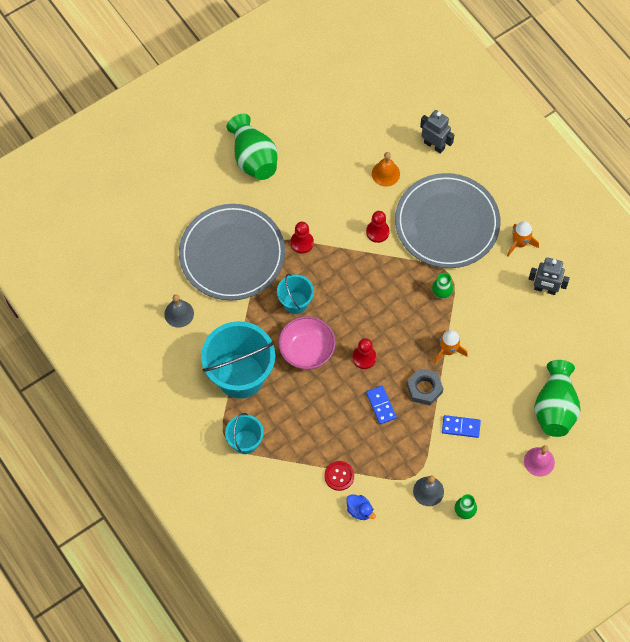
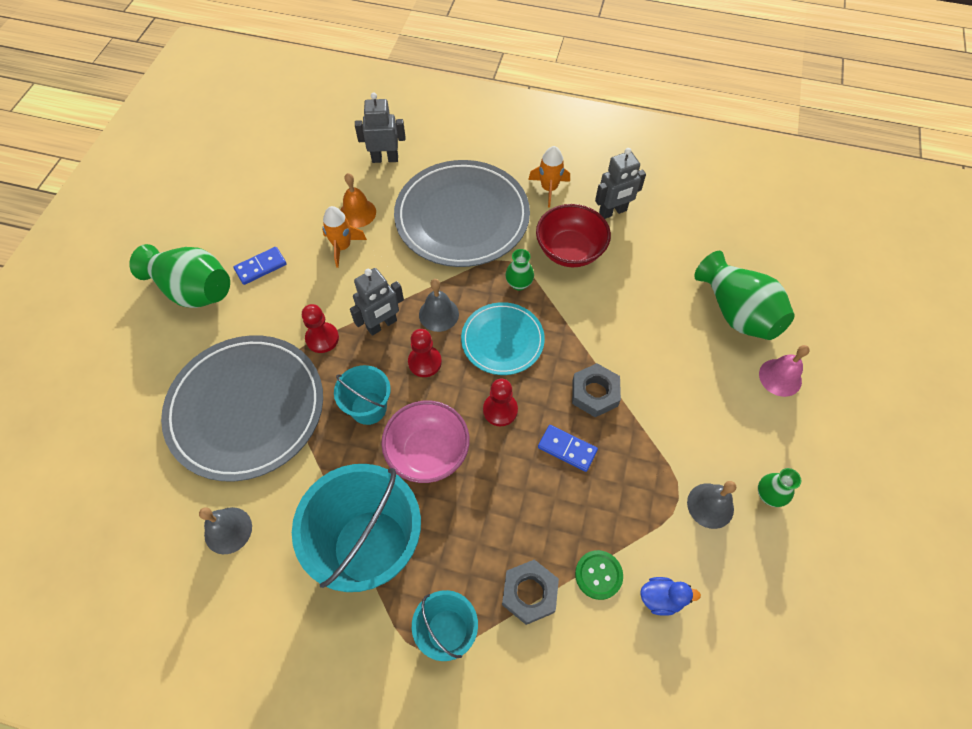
camera: 40 degrees left, 5 degrees down
(298, 457) = (529, 593): none -> grey nut
(339, 476) = (598, 575): red button -> green button
(341, 259) = (382, 325): none -> grey robot
(377, 232) = (398, 271): red pawn -> red pawn (425, 362)
(378, 276) = (438, 314): none -> grey bell
(401, 319) = (502, 340): none -> turquoise plate
(448, 350) = (580, 335): orange rocket -> orange rocket (342, 247)
(461, 427) = (671, 404): blue domino -> blue domino (261, 267)
(492, 294) = (570, 250): none -> red bowl

